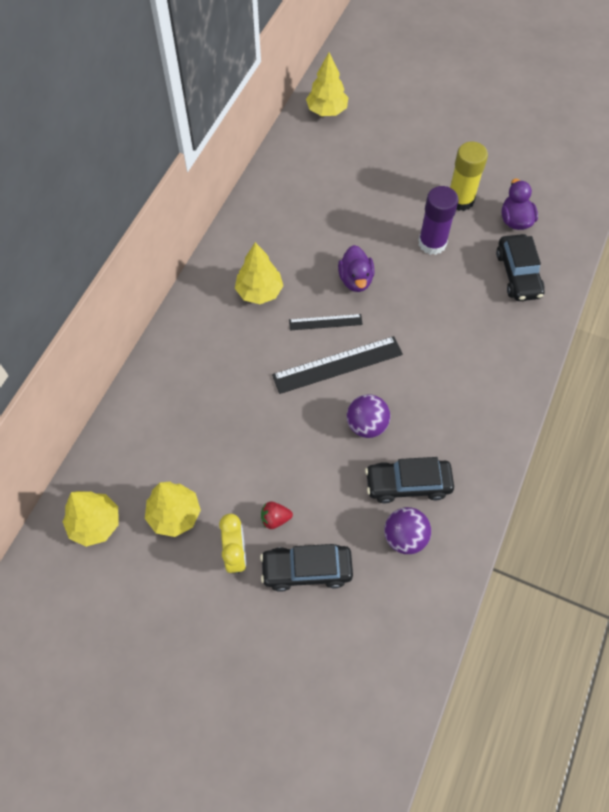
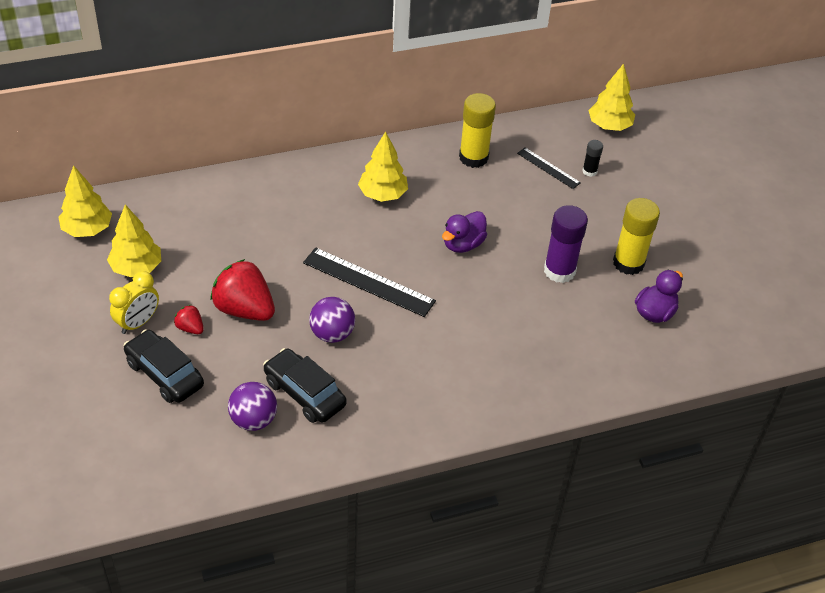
camera: 45 degrees right, 15 degrees down
(278, 209) = (473, 157): none -> yellow glue stick
(290, 467) = (244, 309): none -> red strawberry
(325, 322) = (400, 250): black ruler -> black ruler (548, 168)
(358, 155) = (589, 171): none -> black glue stick
(518, 274) = (598, 348): black car -> none

